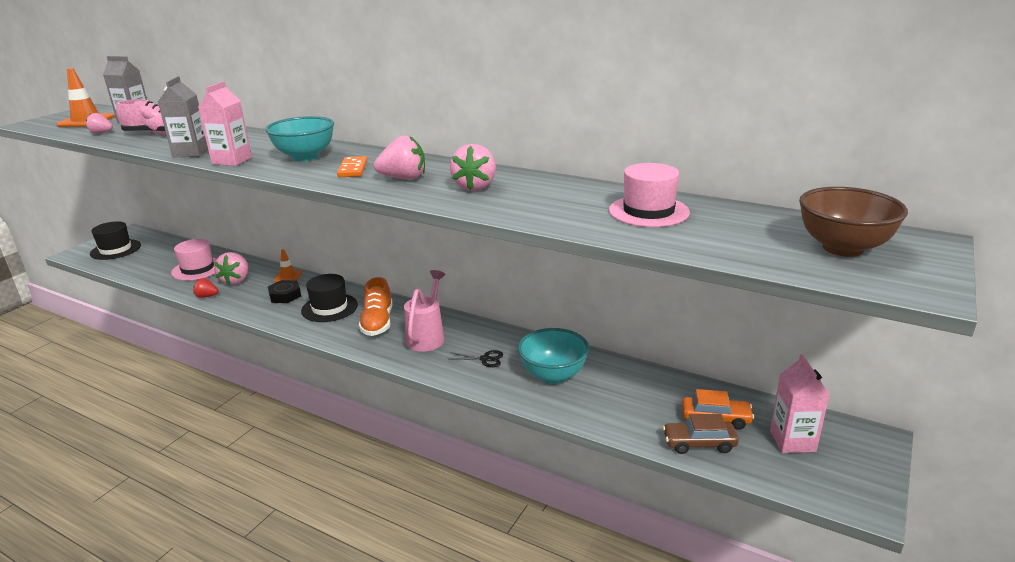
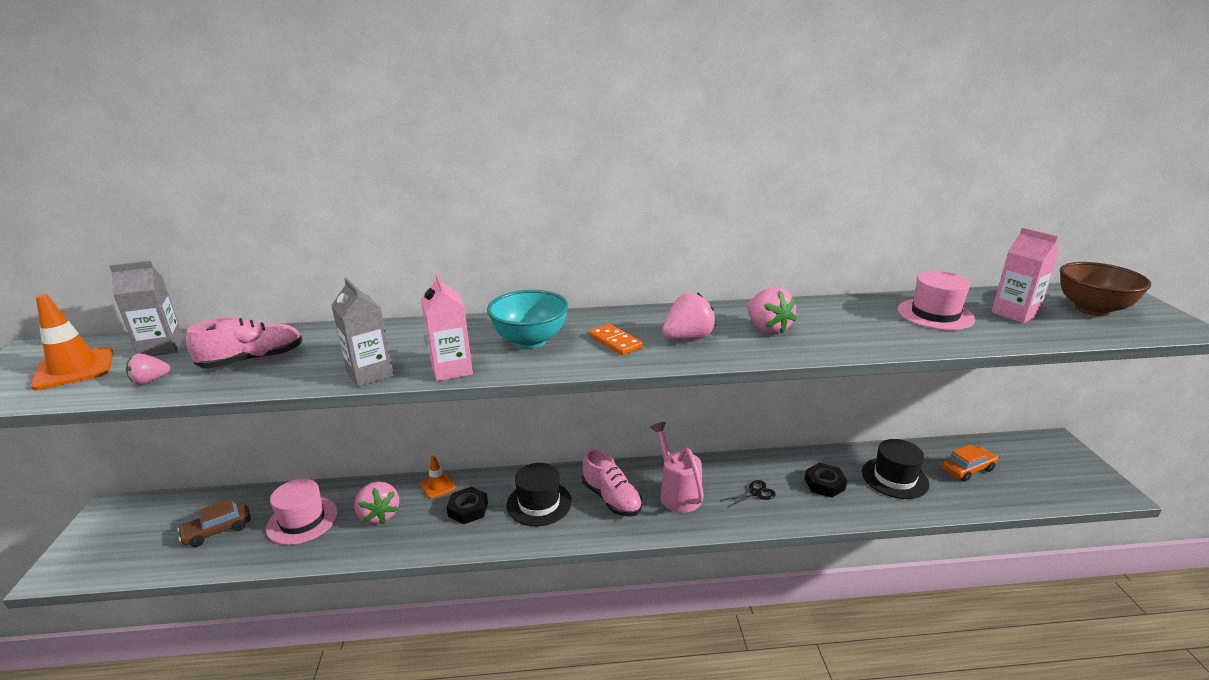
camera: 35 degrees left, 0 degrees up
(115, 249) = (125, 541): black hat -> black hat (894, 478)
(207, 296) = (369, 550): red strawberry -> none
(378, 323) = (611, 499): orange shoe -> pink shoe
(553, 375) = (824, 484): turquoise bowl -> black nut
(699, 443) = (986, 494): brown car -> brown car (218, 530)
(792, 441) = (1026, 465): pink carton -> pink carton (1014, 314)

